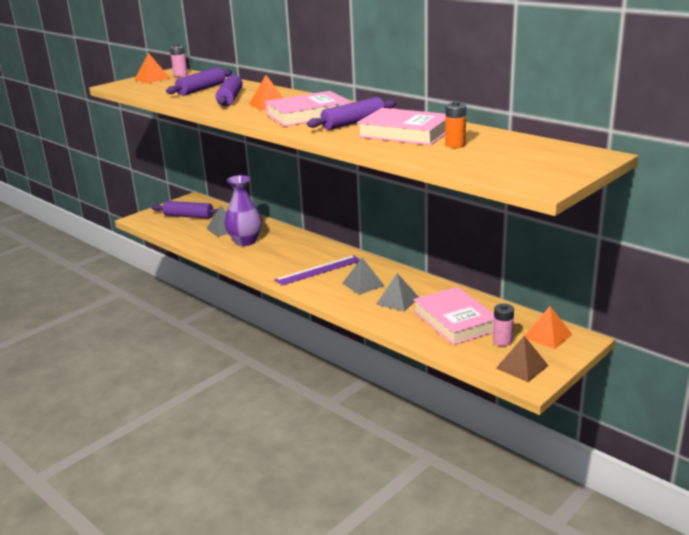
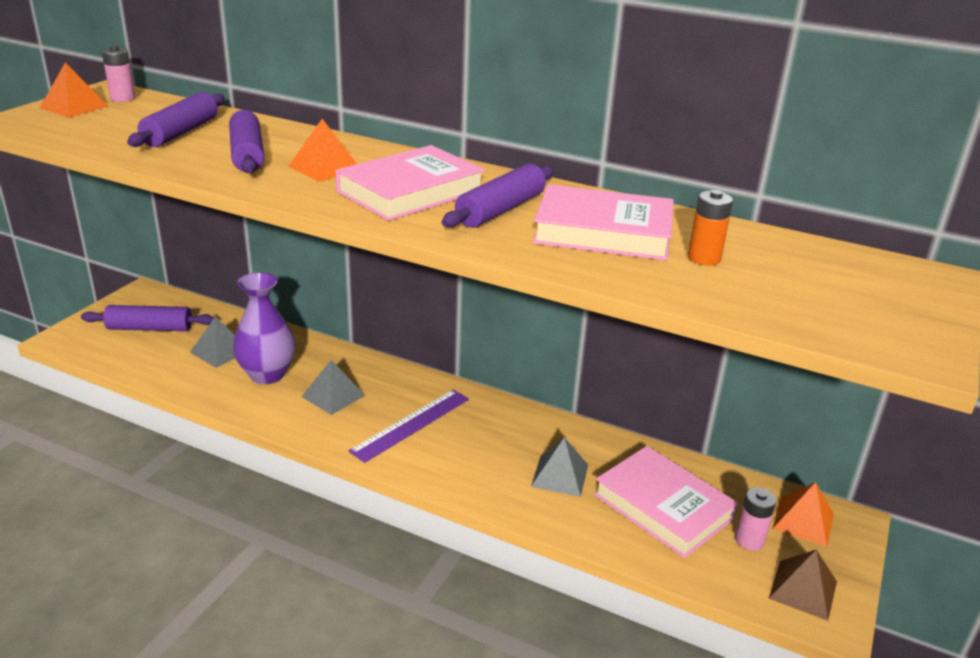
camera: 20 degrees left, 5 degrees up
(363, 284) = (493, 447): grey pyramid -> grey pyramid (333, 396)

